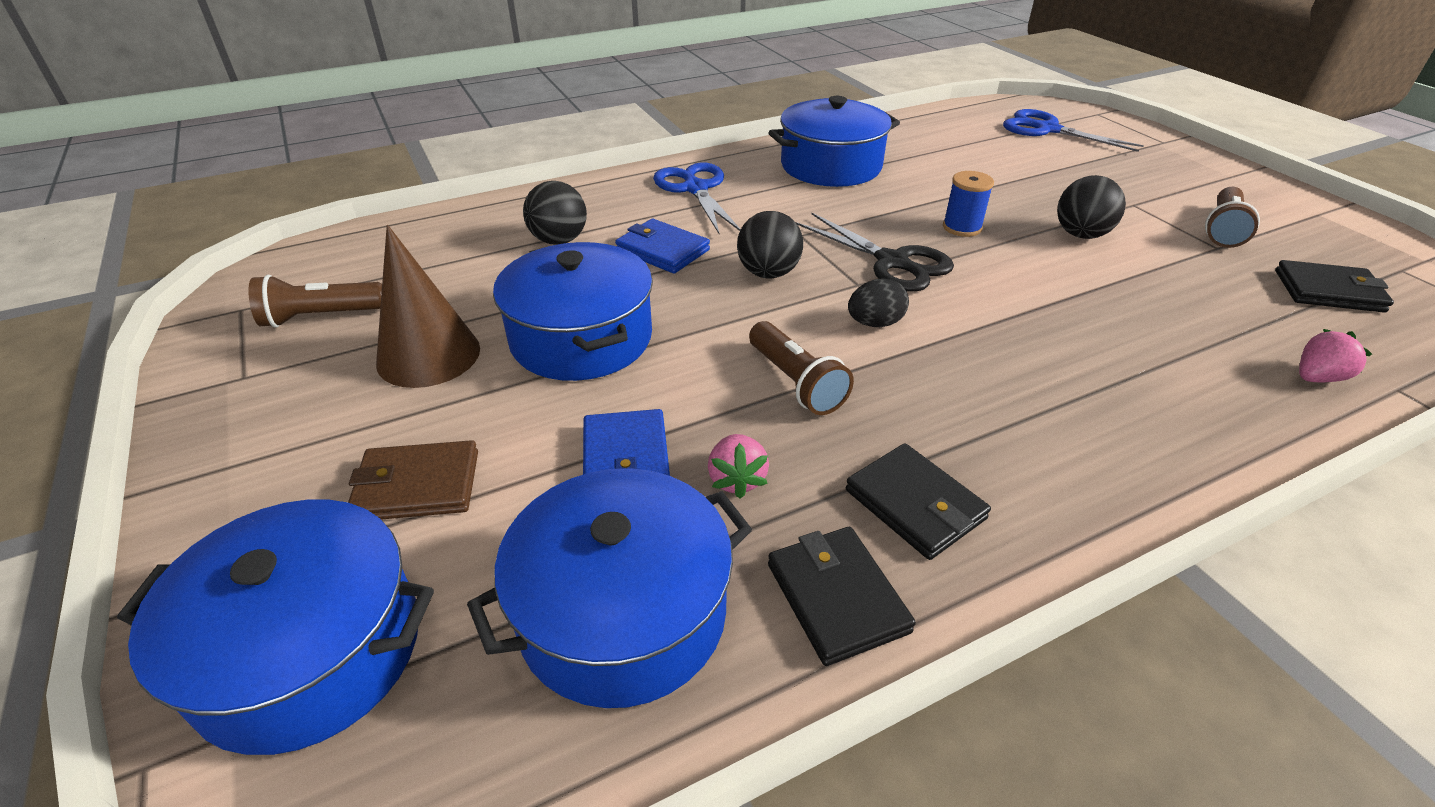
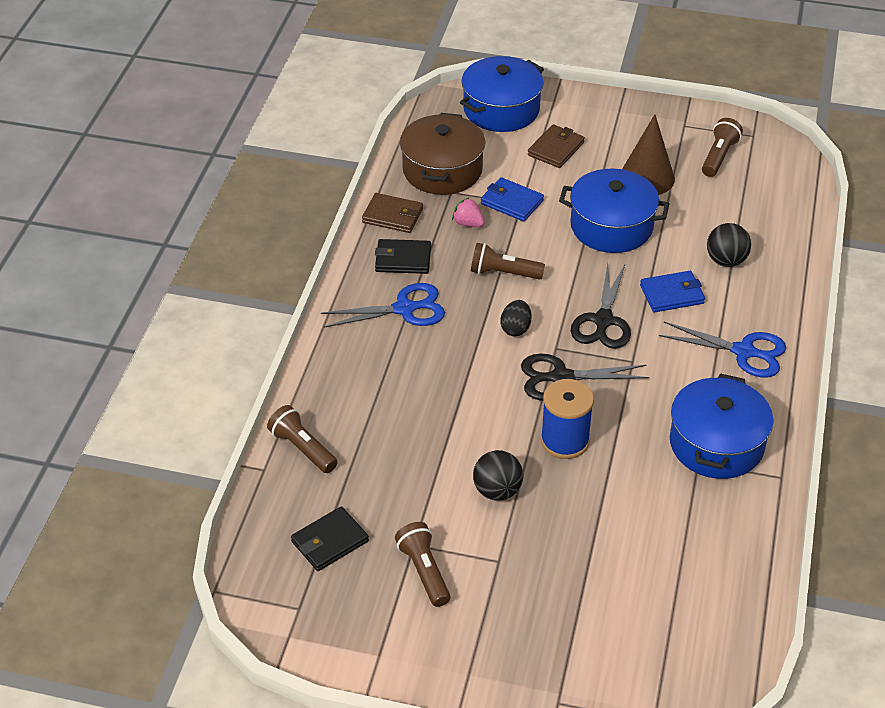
camera: 130 degrees right, 5 degrees up
(623, 613) = (442, 170): blue pot -> brown pot
(768, 273) = (603, 320): black ball -> black scissors
(837, 597) = (392, 216): black wallet -> brown wallet
(962, 227) = (564, 441): blue spool -> blue spool, size x1.56
(1047, 129) = (656, 643): blue scissors -> blue scissors (404, 309)
(1317, 377) = (302, 448): pink strawberry -> brown flashlight

